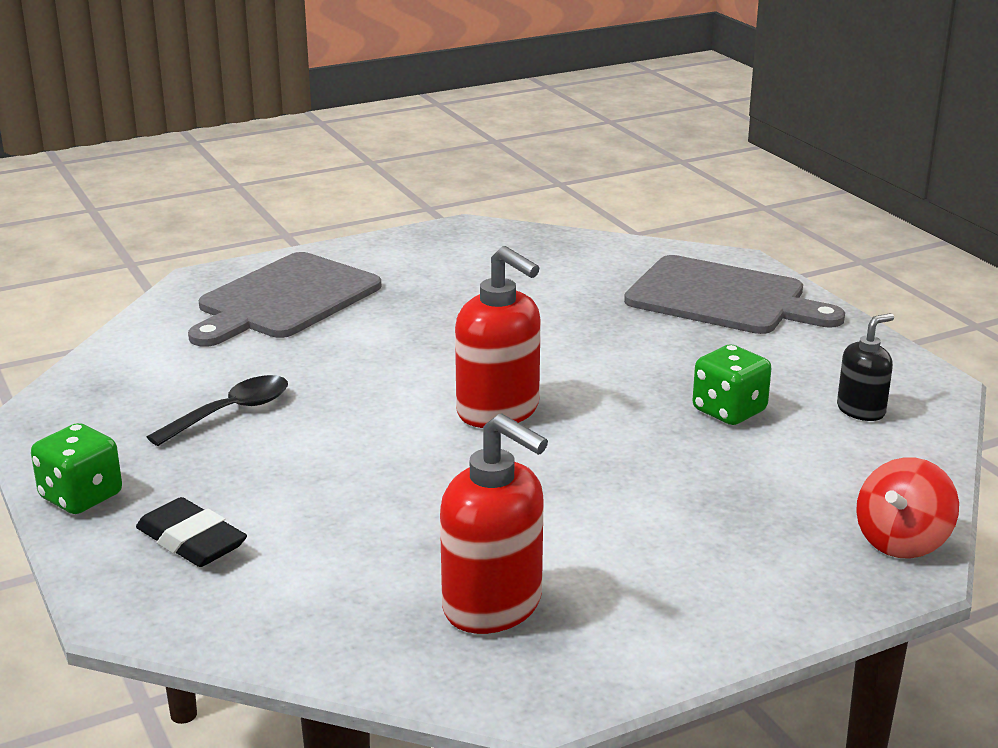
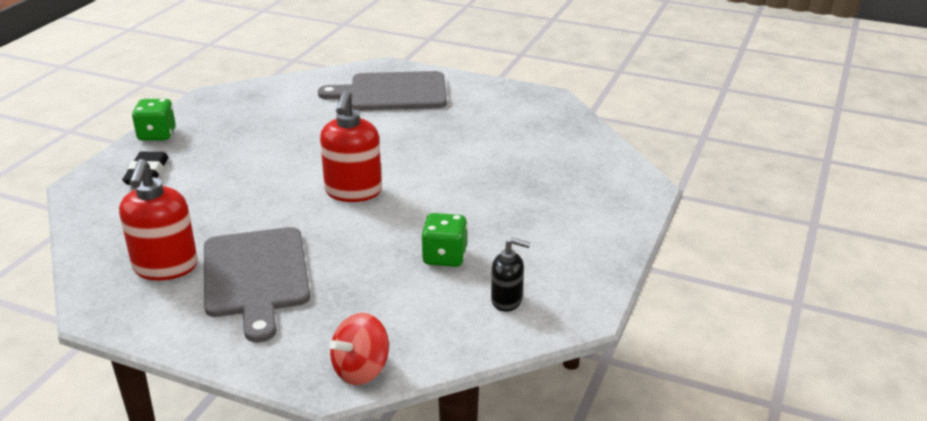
camera: 50 degrees right, 5 degrees up
(231, 412) = (266, 131): black spoon -> none
(722, 298) = (587, 201): grey cutting board -> grey cutting board (256, 276)
(902, 541) = (361, 370): red spinning top -> red spinning top turned 45 degrees counterclockwise

